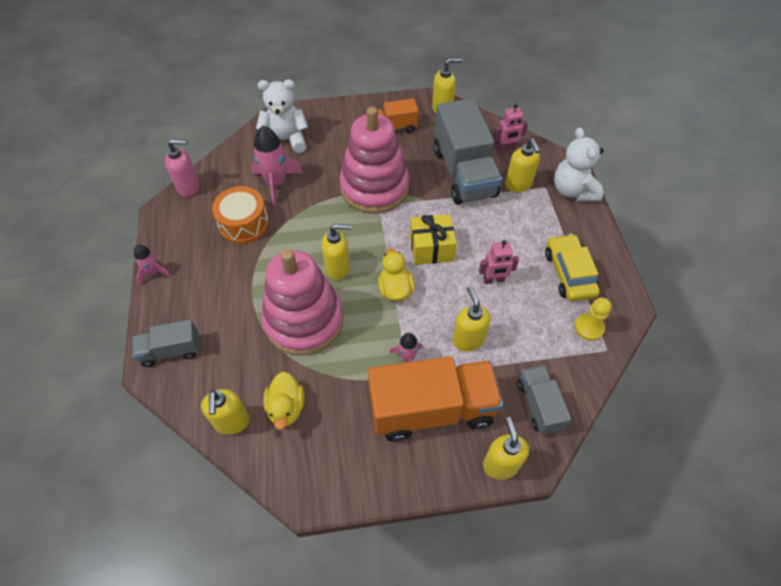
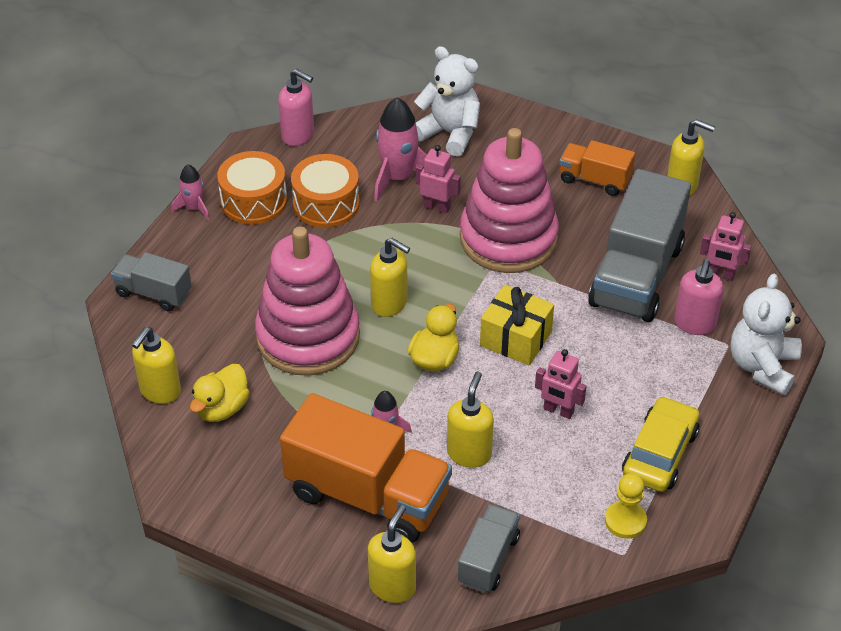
camera: 35 degrees right, 10 degrees down
(193, 246) = (254, 201): none -> orange drum
(315, 190) = (437, 207): none -> pink robot
(518, 185) = (694, 324): yellow soap dispenser -> pink soap dispenser

